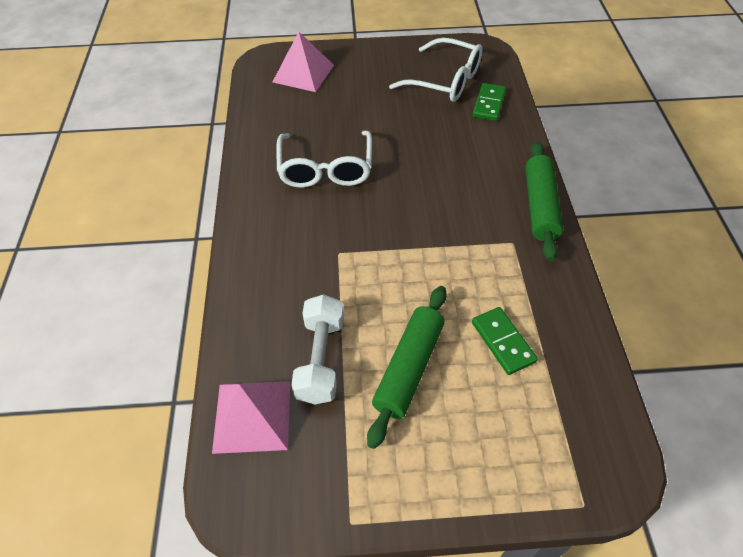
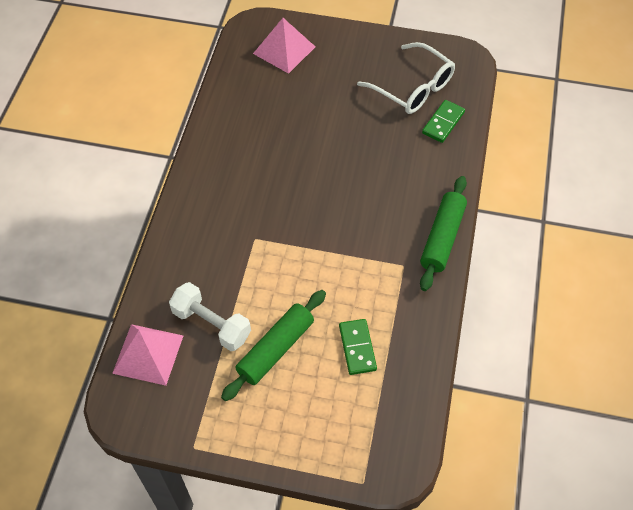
camera: 15 degrees right, 5 degrees up
(321, 359) = (211, 324): white dumbbell -> white dumbbell turned 75 degrees counterclockwise
(325, 169) = (271, 156): white glasses -> none

